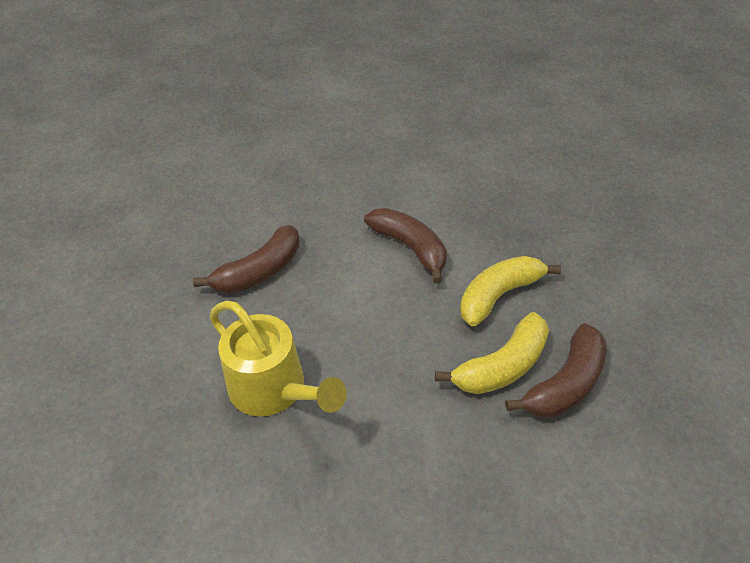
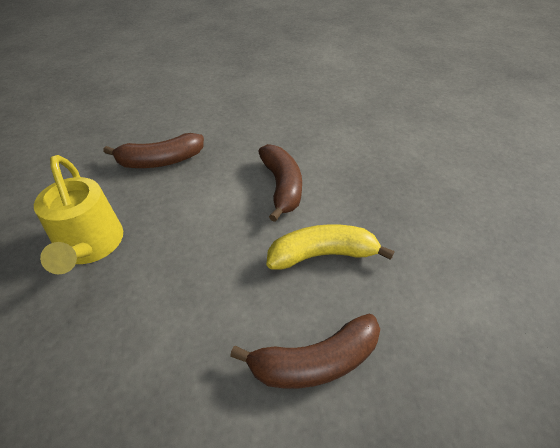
camera: 30 degrees right, 0 degrees up
(501, 366) = (271, 315): yellow banana -> none

